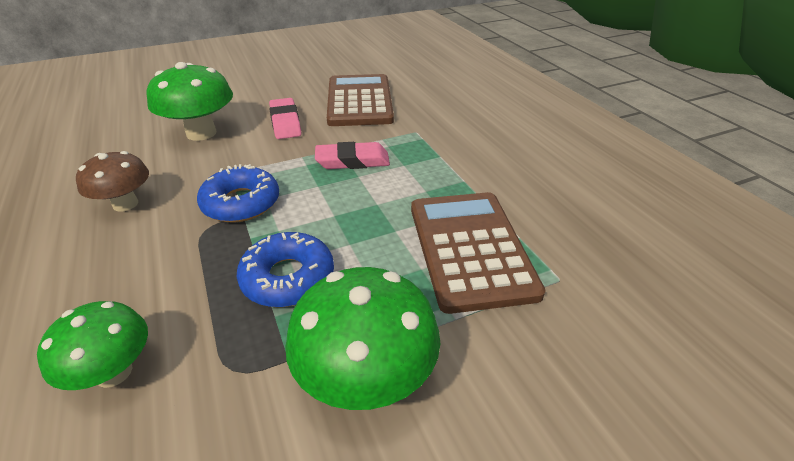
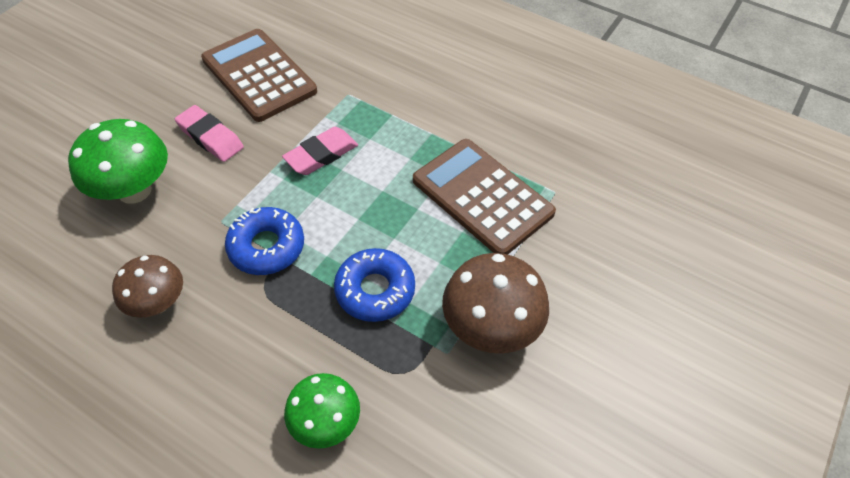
camera: 35 degrees left, 15 degrees up
(366, 378) = (490, 327): green mushroom -> brown mushroom

